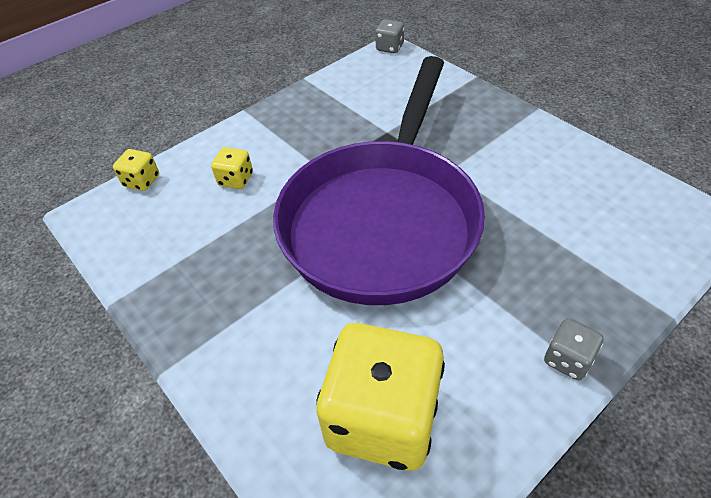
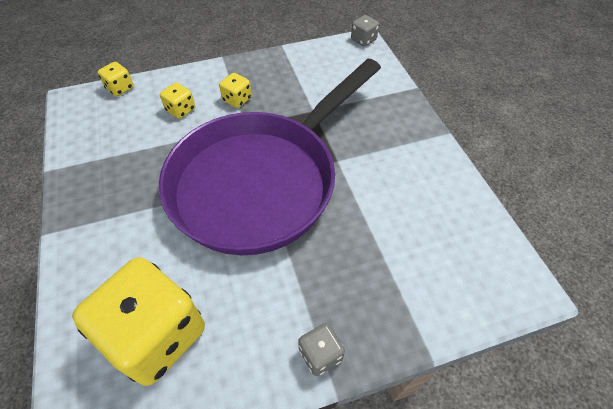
camera: 20 degrees right, 5 degrees up
(294, 148) = (237, 100): none -> yellow dice

